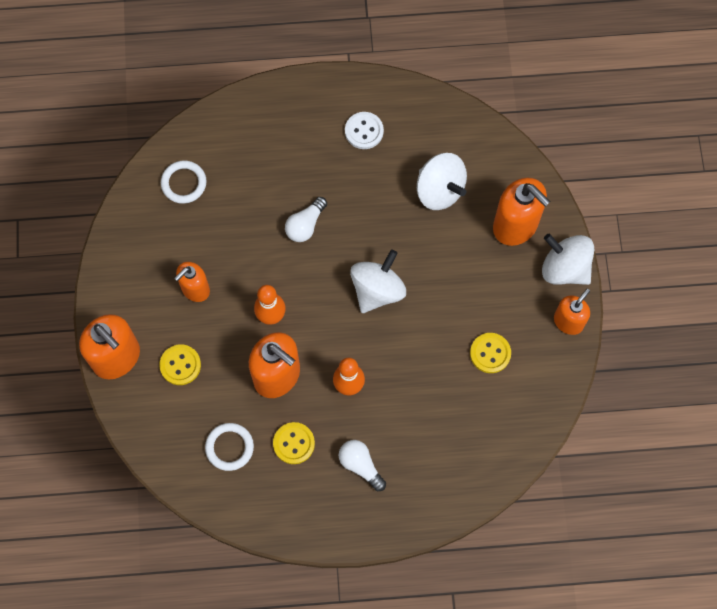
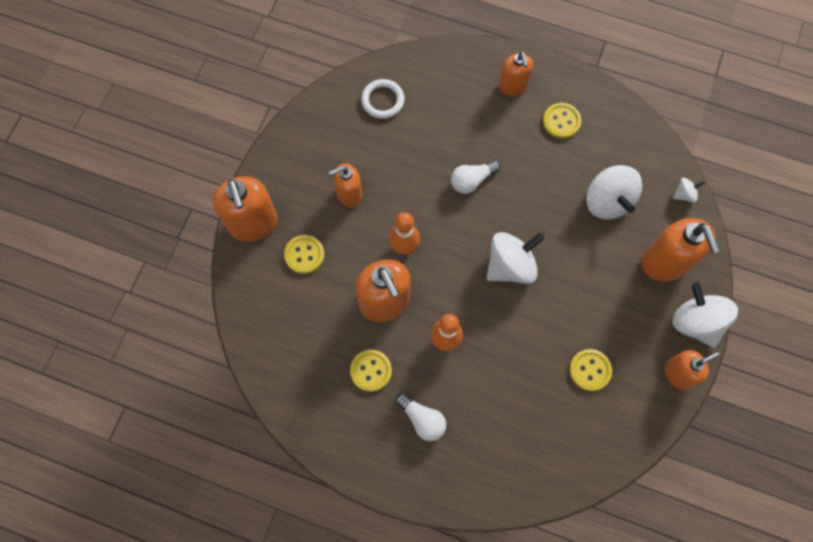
camera: 25 degrees right, 0 degrees up
(229, 447) = (312, 347): white ring -> none
(303, 116) = (513, 86): none -> orange soap dispenser
(360, 465) = (422, 419): white light bulb -> white light bulb turned 150 degrees clockwise
(364, 131) = (561, 121): white button -> yellow button
(506, 153) = (684, 194): none -> white spinning top

